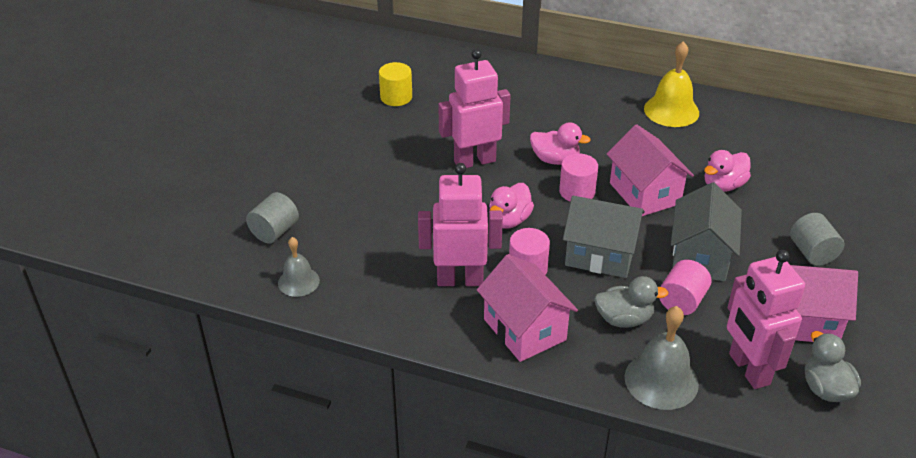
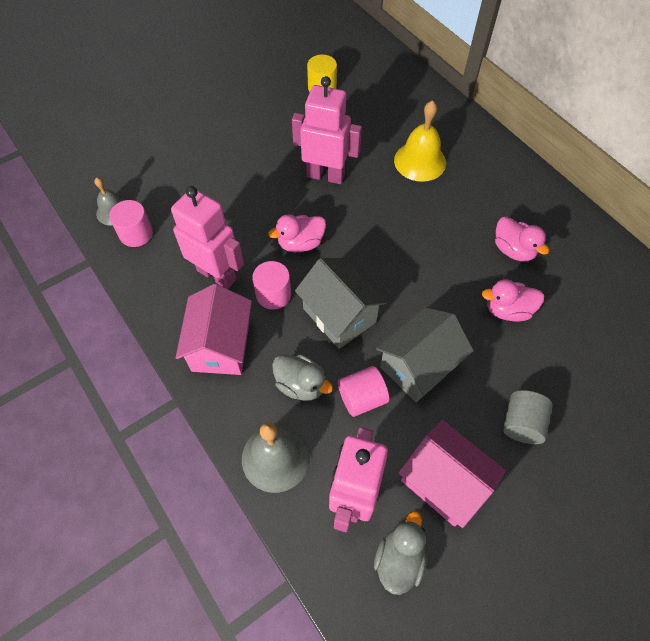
camera: 35 degrees right, 20 degrees up
(274, 231) = (136, 161): grey cylinder -> none
(555, 160) = (389, 207): pink duck -> pink duck (513, 250)
(577, 191) = (377, 246): pink cylinder -> pink cylinder (136, 233)
(645, 193) = (431, 279): pink house -> none
(671, 110) = (534, 211): yellow bell -> yellow bell (420, 161)

